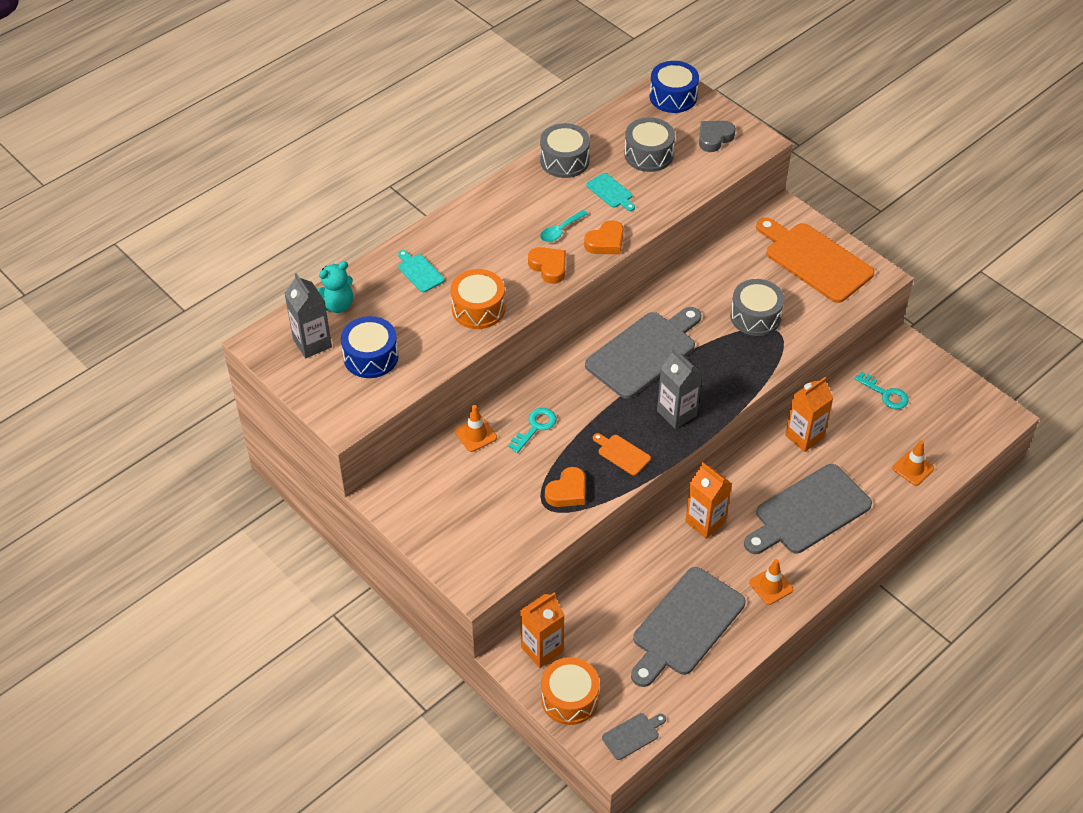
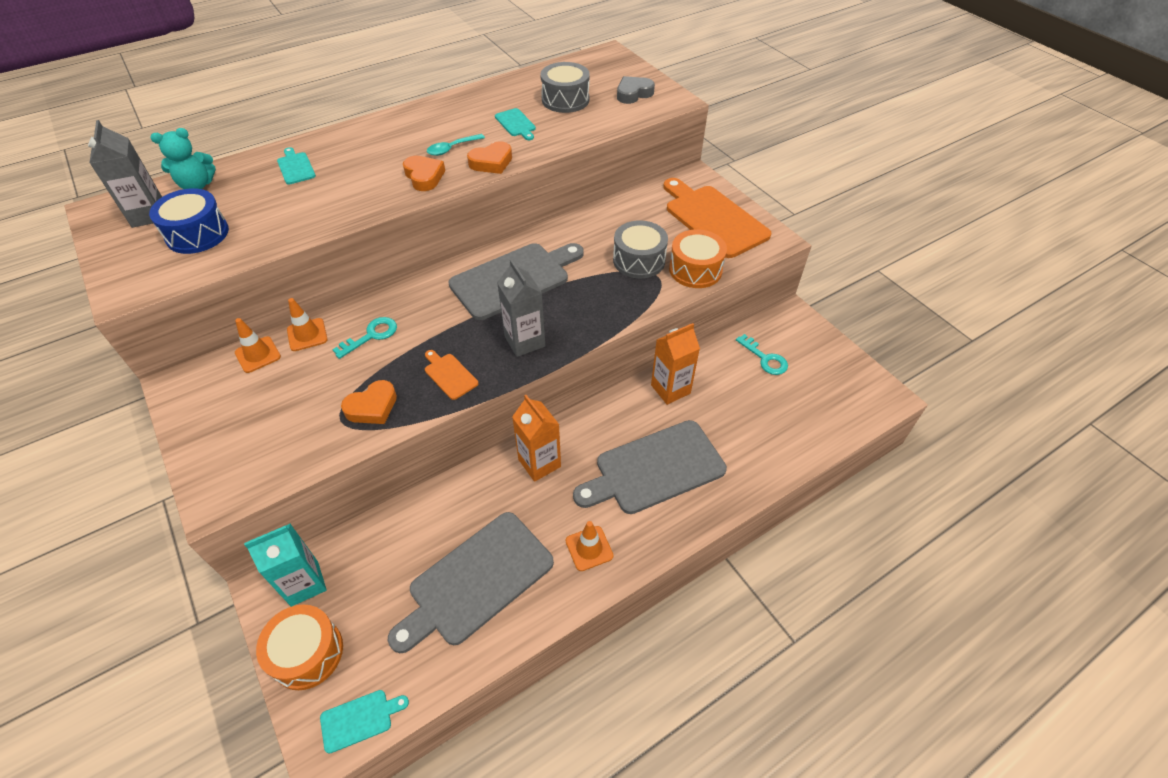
camera: 10 degrees right, 0 degrees up
(478, 309) = (333, 204): orange drum -> orange drum (695, 270)
(542, 649) = (304, 583): orange carton -> turquoise carton
(564, 160) = (484, 97): grey drum -> none
(633, 735) = (360, 719): grey cutting board -> turquoise cutting board
(673, 97) = (606, 62): blue drum -> none
(913, 468) = (780, 438): orange traffic cone -> orange traffic cone (258, 355)

